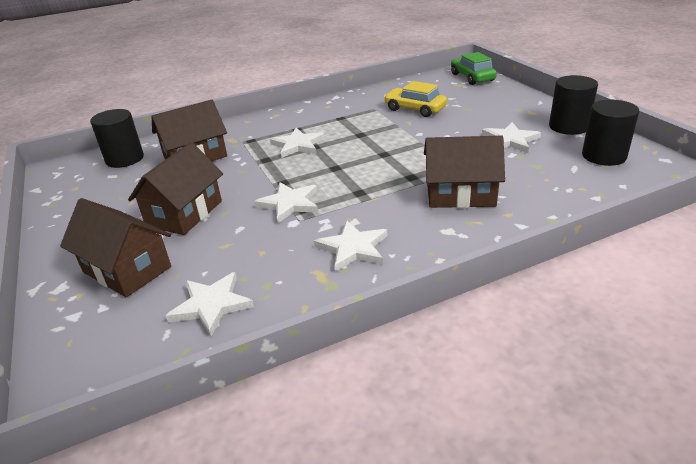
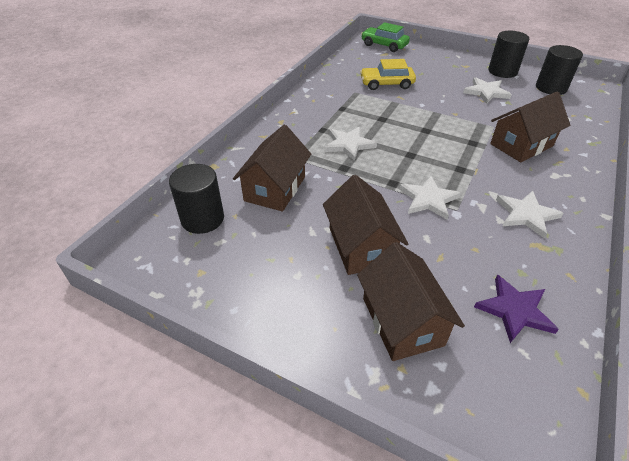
camera: 40 degrees left, 10 degrees up
(127, 269) = (402, 321): brown house -> brown house turned 75 degrees clockwise
(211, 305) = (515, 310): white star -> purple star

